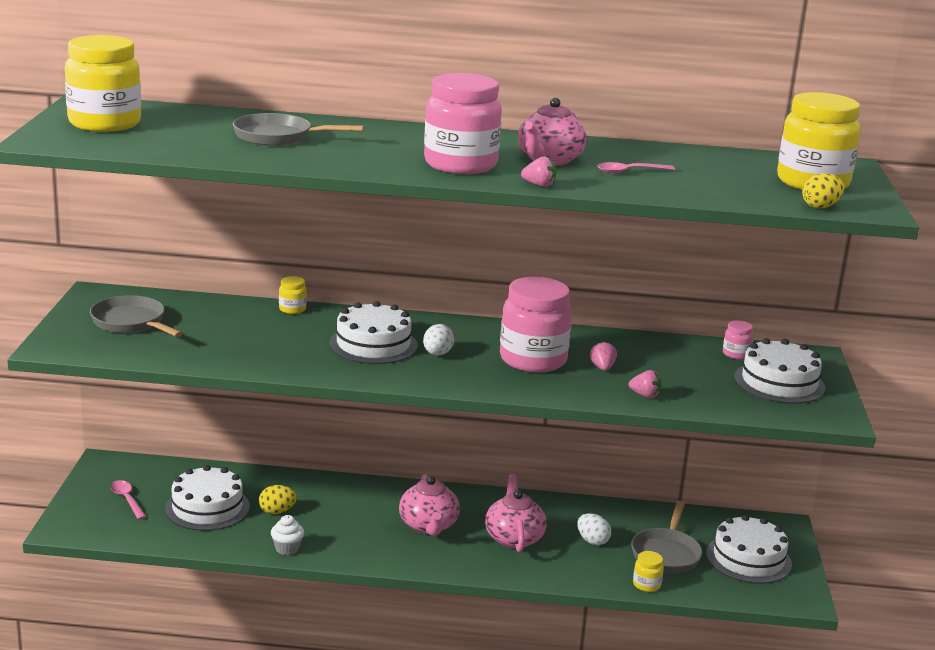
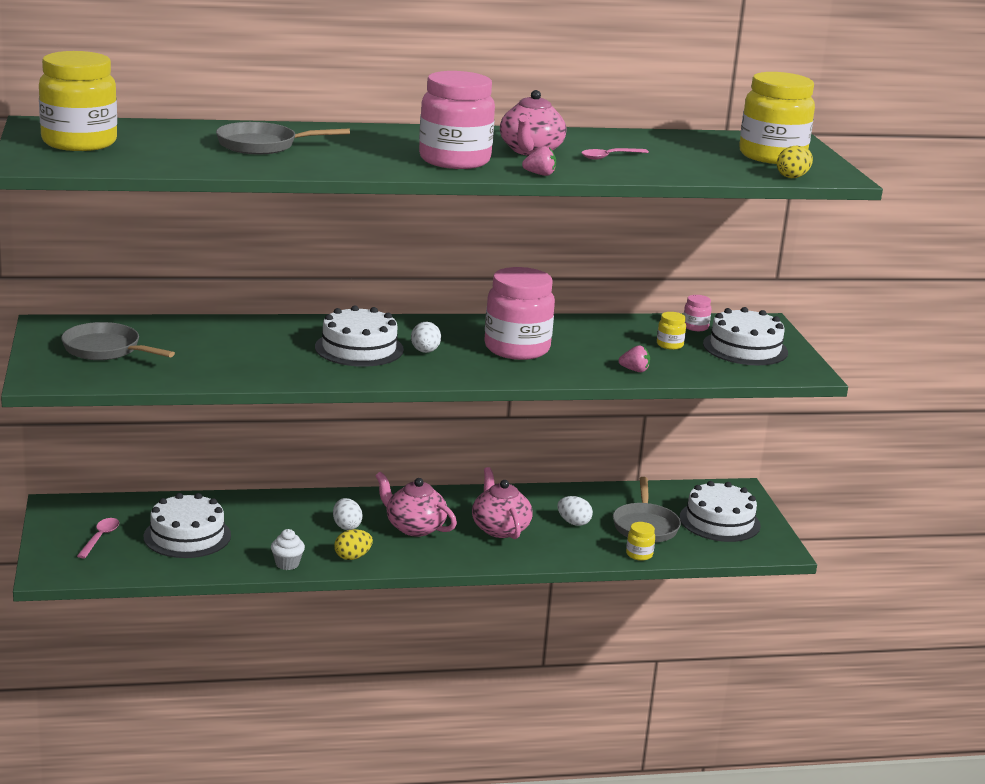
camera: 15 degrees left, 0 degrees up
(127, 500) = (100, 538): pink spoon -> pink spoon turned 60 degrees clockwise
(277, 511) = (259, 531): yellow egg -> yellow egg (352, 557)
(292, 309) = (259, 323): yellow jar -> yellow jar (669, 345)
(363, 516) = (346, 526): none -> white egg
(428, 526) = (414, 527): pink teapot -> pink teapot turned 150 degrees clockwise
(602, 368) = (583, 350): pink strawberry -> none

